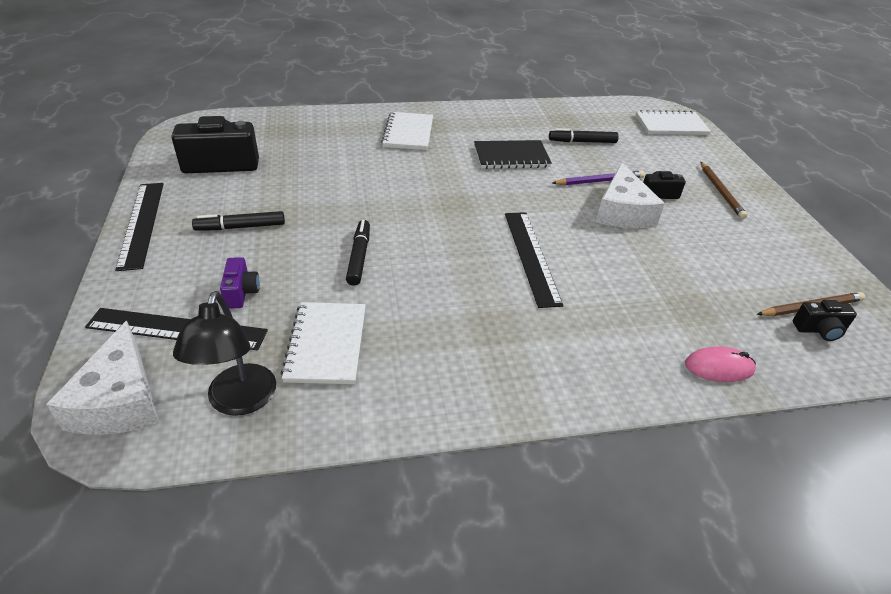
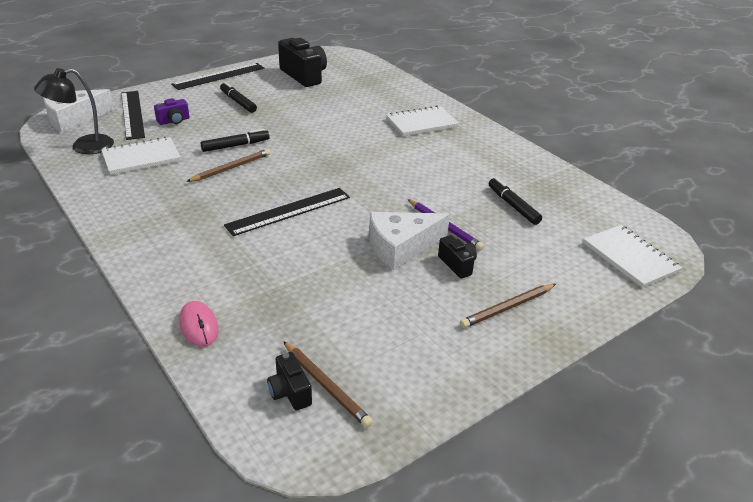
camera: 65 degrees right, 5 degrees down
(412, 273) = (231, 168): none -> brown pencil
(511, 157) = (437, 174): black notebook -> none

